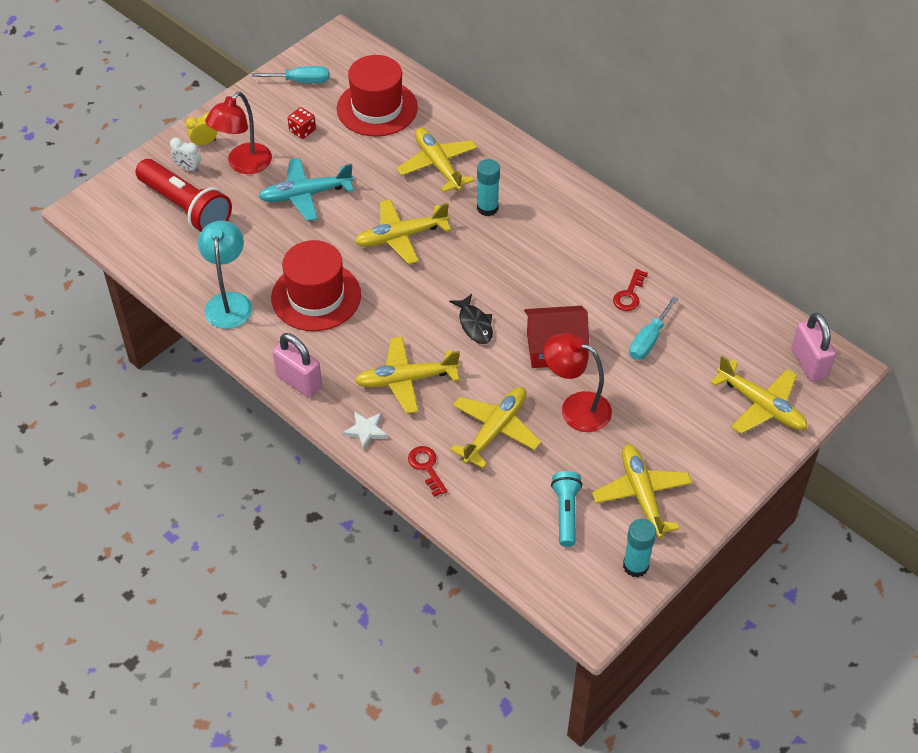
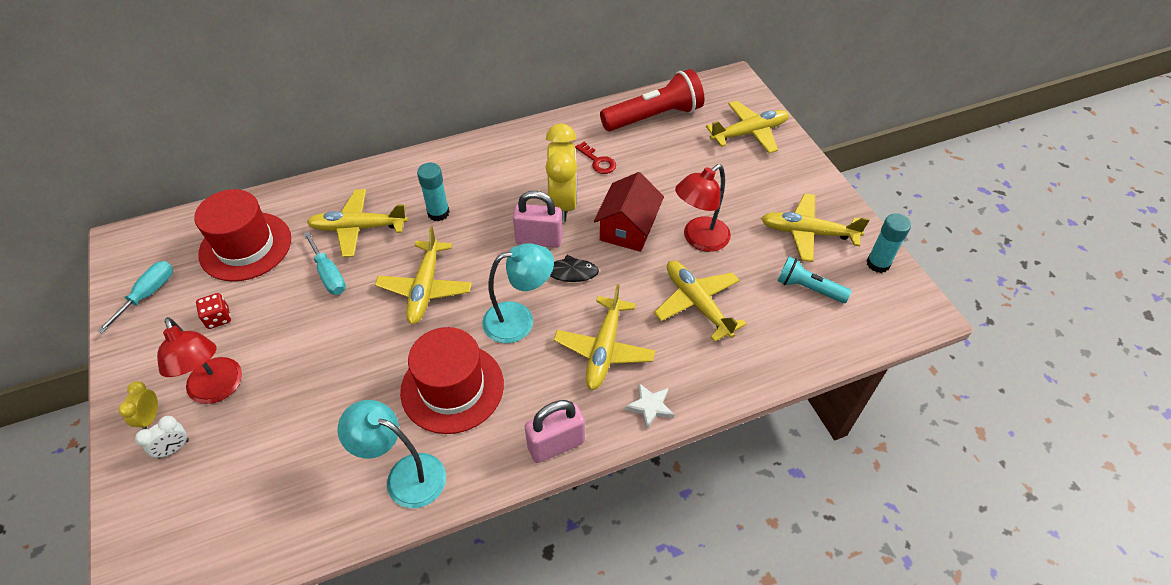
camera: 65 degrees left, 0 degrees up
(186, 208) = (233, 472): red flashlight -> red flashlight (654, 117)
(306, 194) = (309, 347): turquoise plane -> none
(404, 311) = (519, 320): none -> turquoise lamp
(426, 467) = (717, 372): red key -> none
(555, 289) = (563, 203): none -> yellow clock
(648, 340) = (652, 168): turquoise screwdriver -> turquoise screwdriver (329, 275)
(809, 364) = (722, 94): pink padlock -> pink padlock (539, 240)

